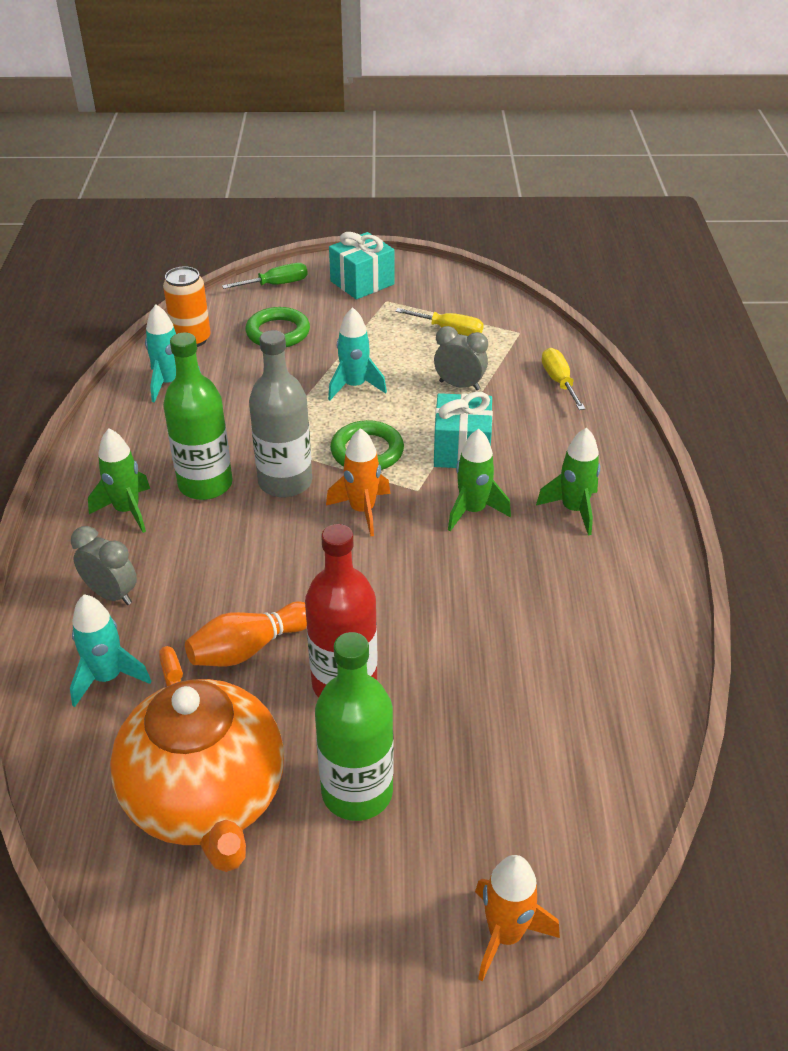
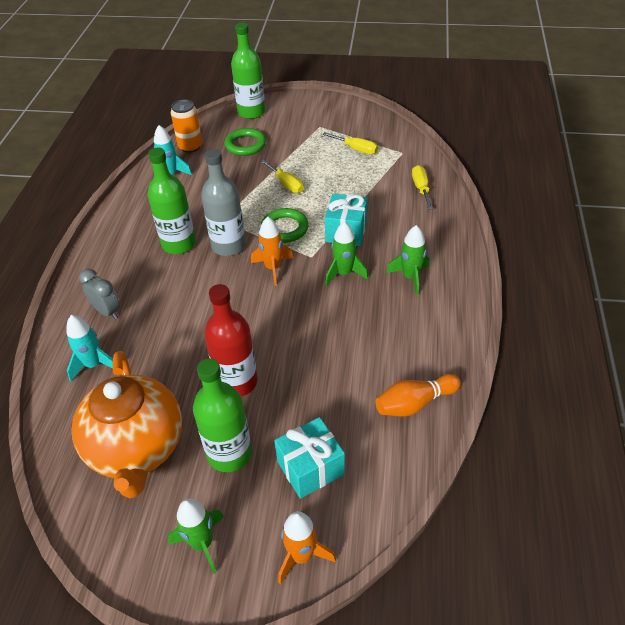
camera: 10 degrees right, 5 degrees up
(127, 510) = (128, 258): green rocket -> green rocket (202, 543)
(248, 648) = (182, 353): orange bowling pin -> orange bowling pin (414, 403)
(276, 284) = (251, 112): green screwdriver -> green bottle
(354, 386) = (286, 184): turquoise rocket -> yellow screwdriver
(362, 283) = (306, 113): turquoise gift -> turquoise gift (310, 468)
(459, 385) = (354, 187): grey clock -> none

